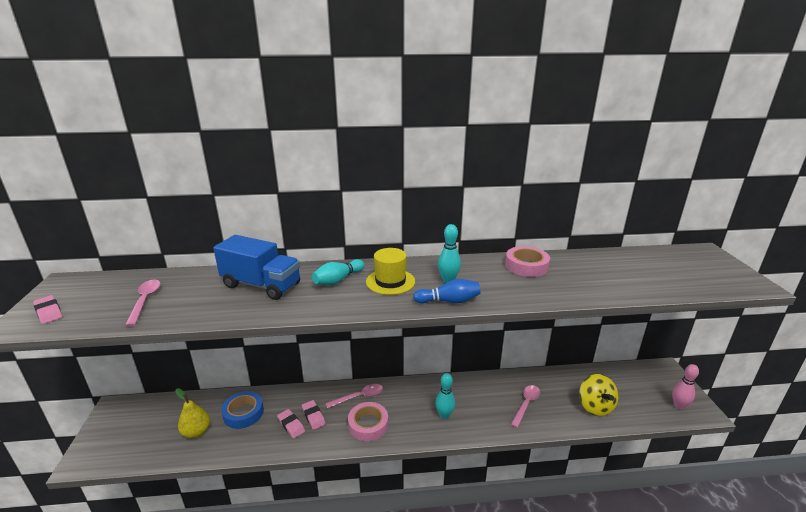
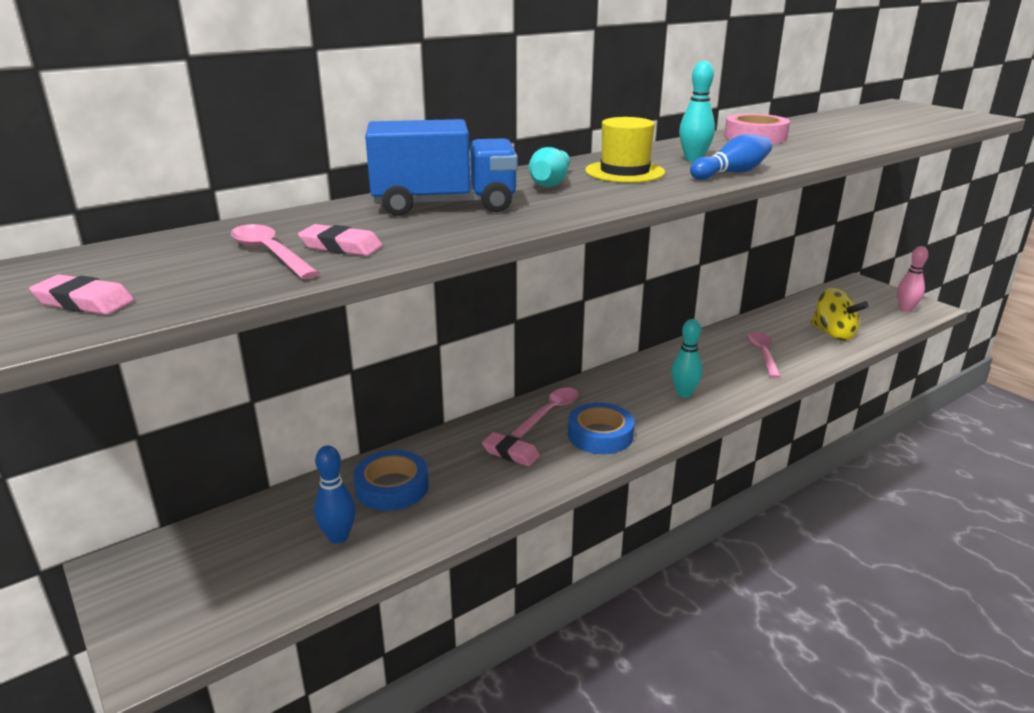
camera: 30 degrees left, 0 degrees up
(196, 432) = (338, 537): yellow pear -> blue bowling pin
(291, 425) = (489, 473): pink eraser -> pink eraser (341, 247)
(368, 425) = (600, 435): pink tape -> blue tape

